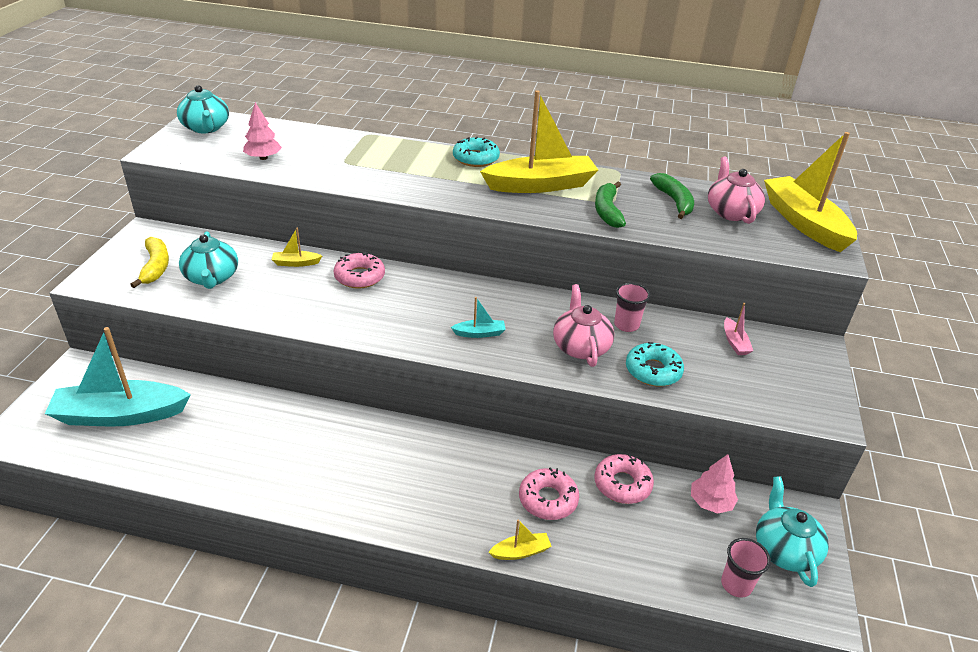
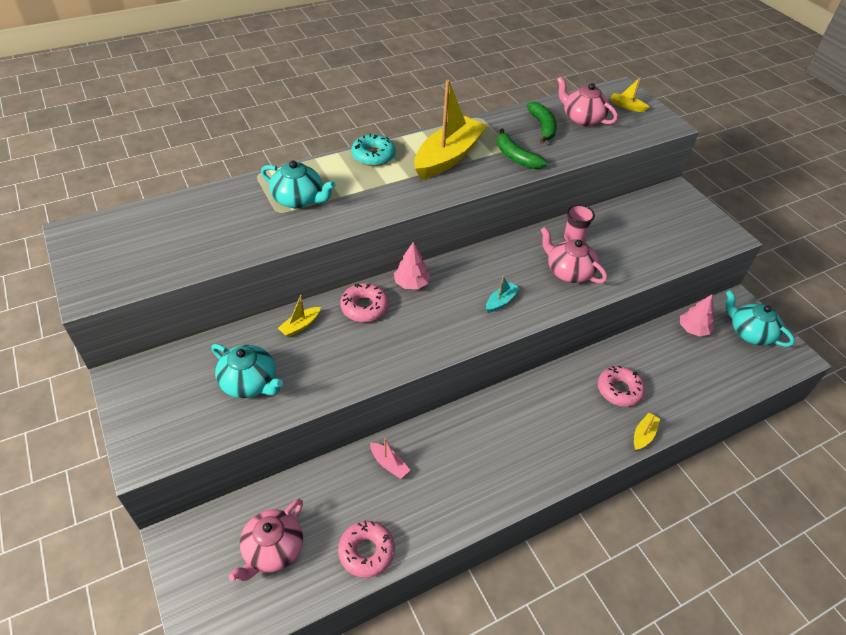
camera: 40 degrees left, 10 degrees up
(120, 415) = (272, 550): turquoise boat -> pink teapot
(155, 267) = (184, 405): yellow banana -> none
(206, 128) = (98, 242): turquoise teapot -> turquoise teapot (299, 199)
(263, 158) = (203, 245): pink tree -> pink tree (411, 283)
(622, 484) = (643, 350): pink donut -> pink donut (366, 551)
(653, 371) = (624, 263): turquoise donut -> none
(674, 201) = (543, 127): green banana -> green banana turned 45 degrees clockwise
(735, 342) = (639, 214): pink boat -> pink boat (389, 464)
(736, 584) = (752, 370): pink cup -> none
(804, 223) = (627, 106): yellow boat -> yellow boat, size x0.42

